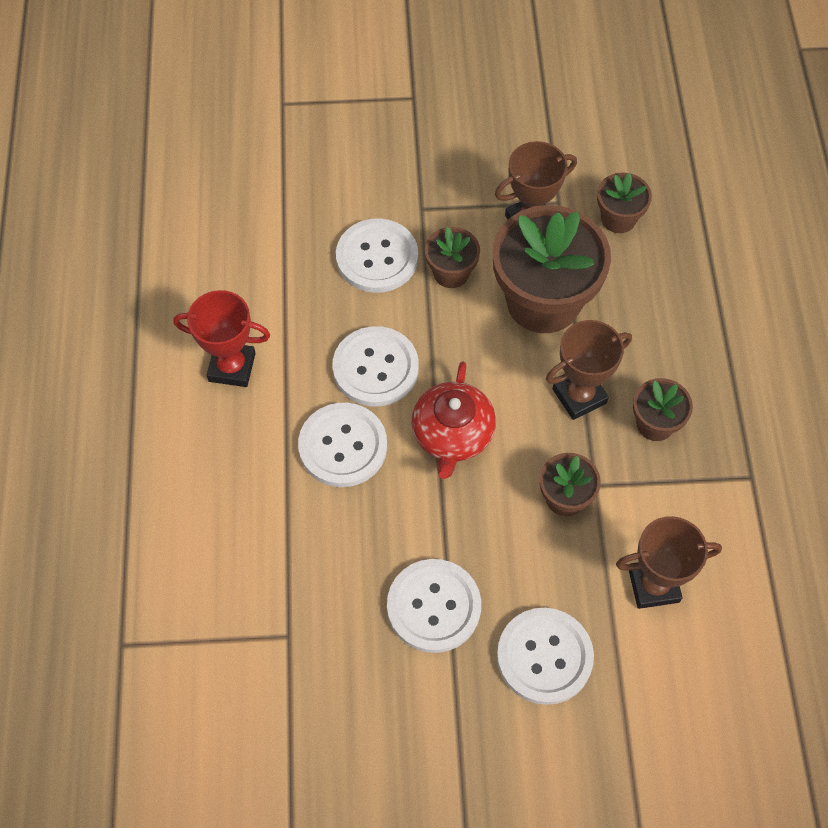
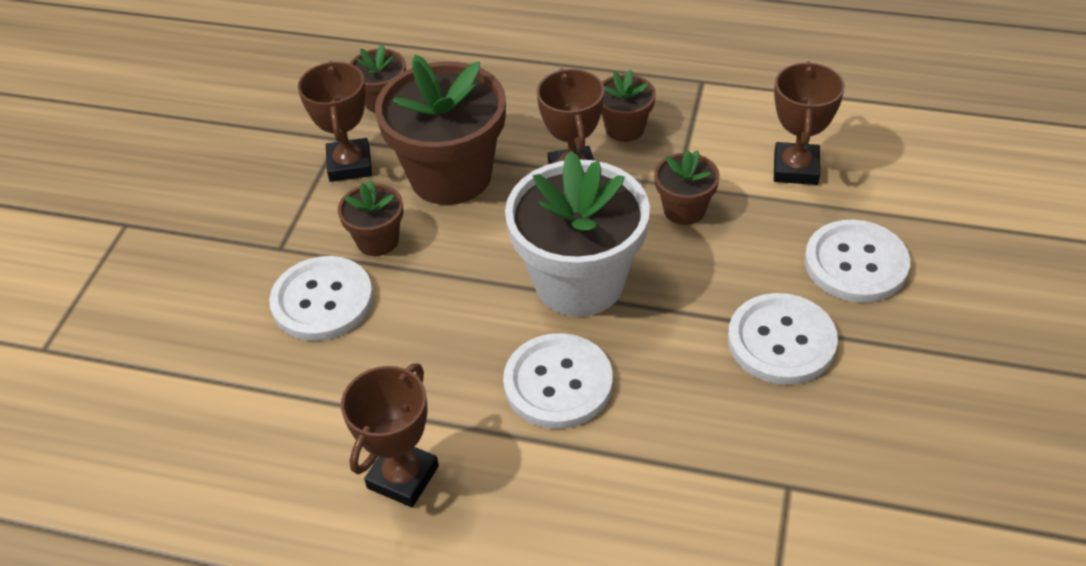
camera: 70 degrees left, 15 degrees down
(232, 367) = (403, 477): red trophy -> brown trophy
(375, 368) = (468, 332): white button -> none
(452, 434) = (579, 282): red teapot -> white flower pot

